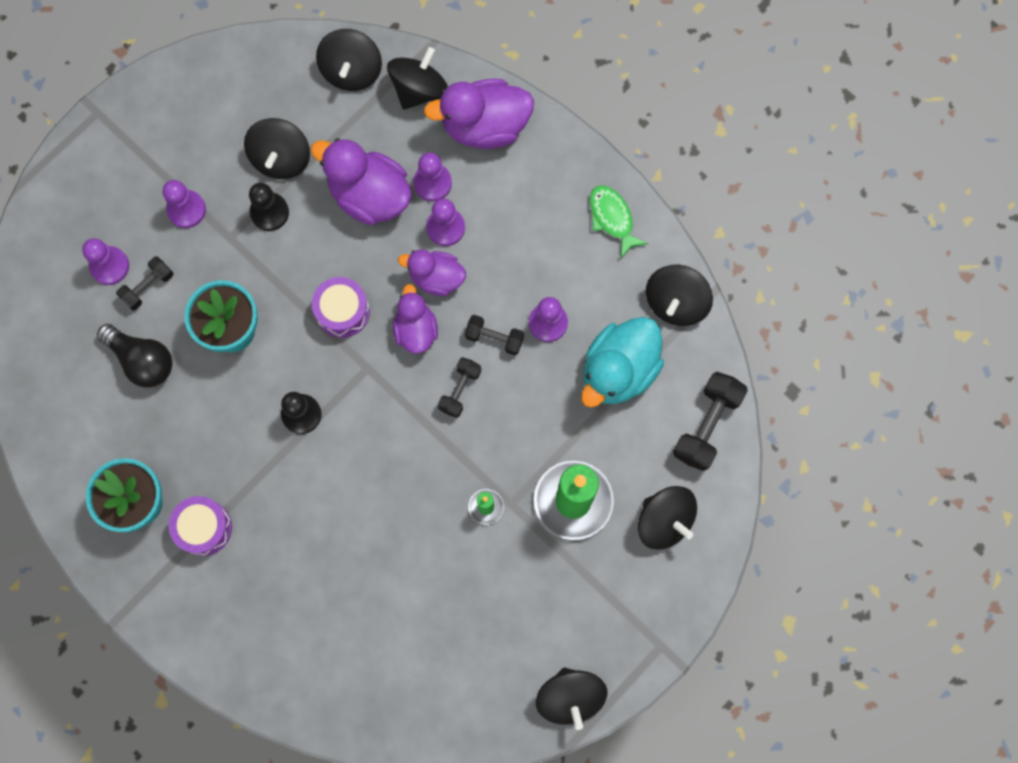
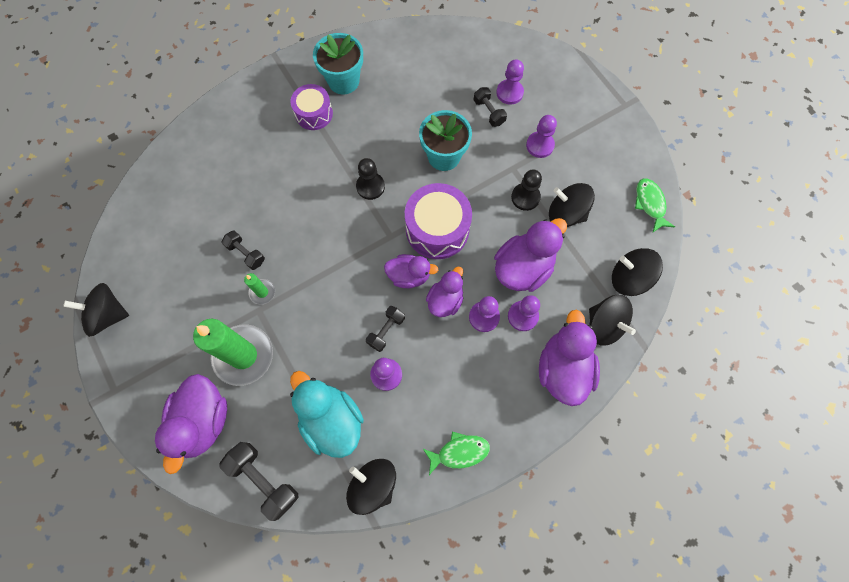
camera: 105 degrees right, 5 degrees down
(142, 360) = (438, 99): black light bulb -> none
(242, 61) = (650, 204): none -> green fish
(342, 311) = (437, 229): purple drum -> purple drum, size x1.59
(460, 390) = (354, 295): black dumbbell -> black dumbbell (246, 253)
(664, 521) = (203, 421): black spinning top -> purple duck

